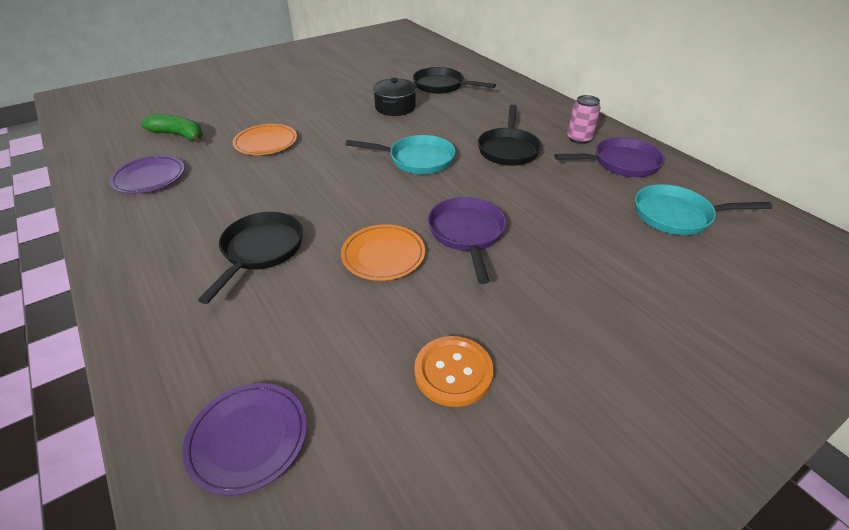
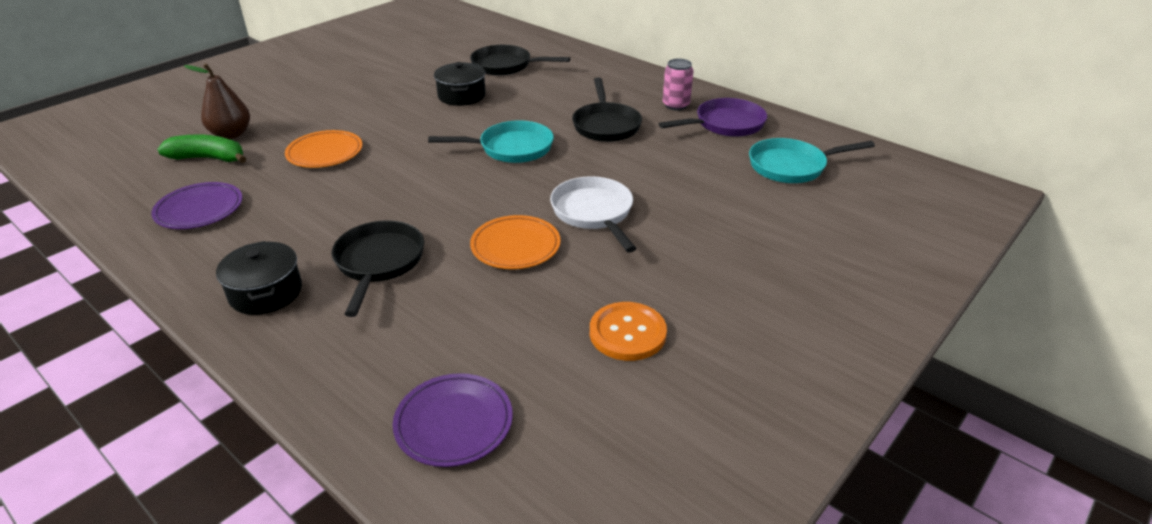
camera: 15 degrees left, 5 degrees down
(158, 262) = (266, 292): none -> black pot
(205, 118) = (231, 134): none -> brown pear
(467, 234) = (594, 213): purple pan -> white pan

